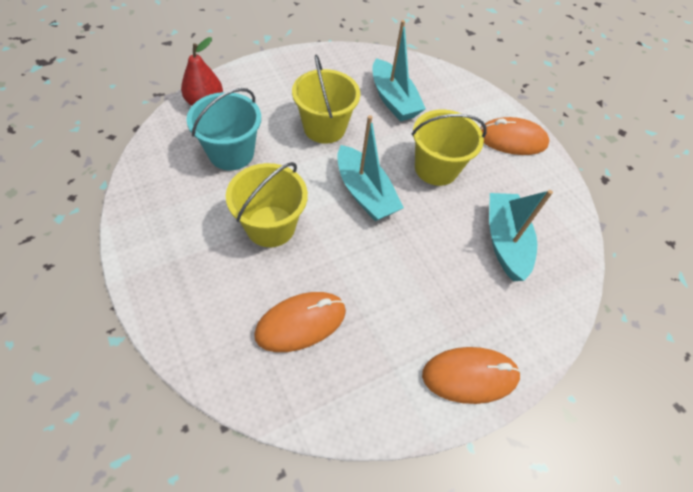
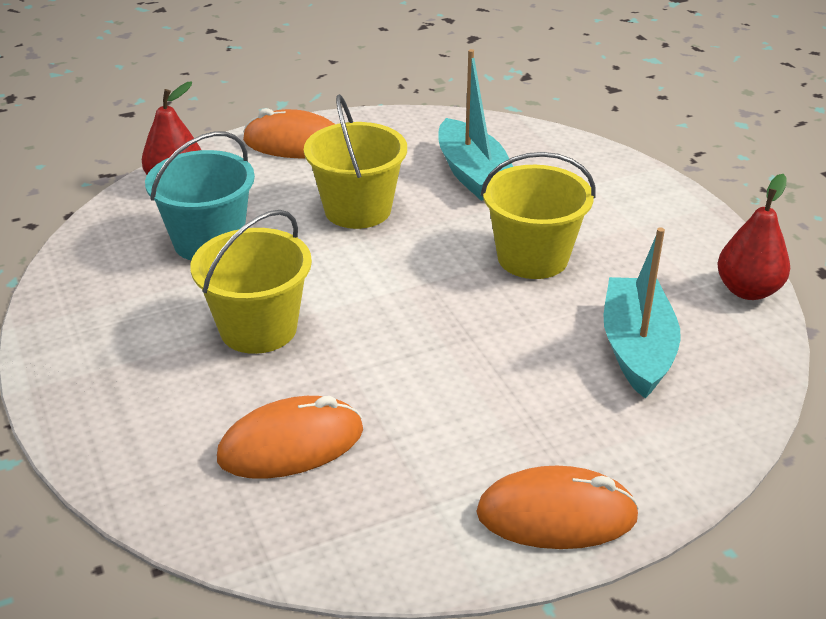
camera: 10 degrees right, 20 degrees down
(365, 193) = (412, 288): turquoise boat -> none
(511, 140) = (664, 221): orange mouse -> orange mouse (294, 143)
(564, 195) = (747, 290): none -> red pear

